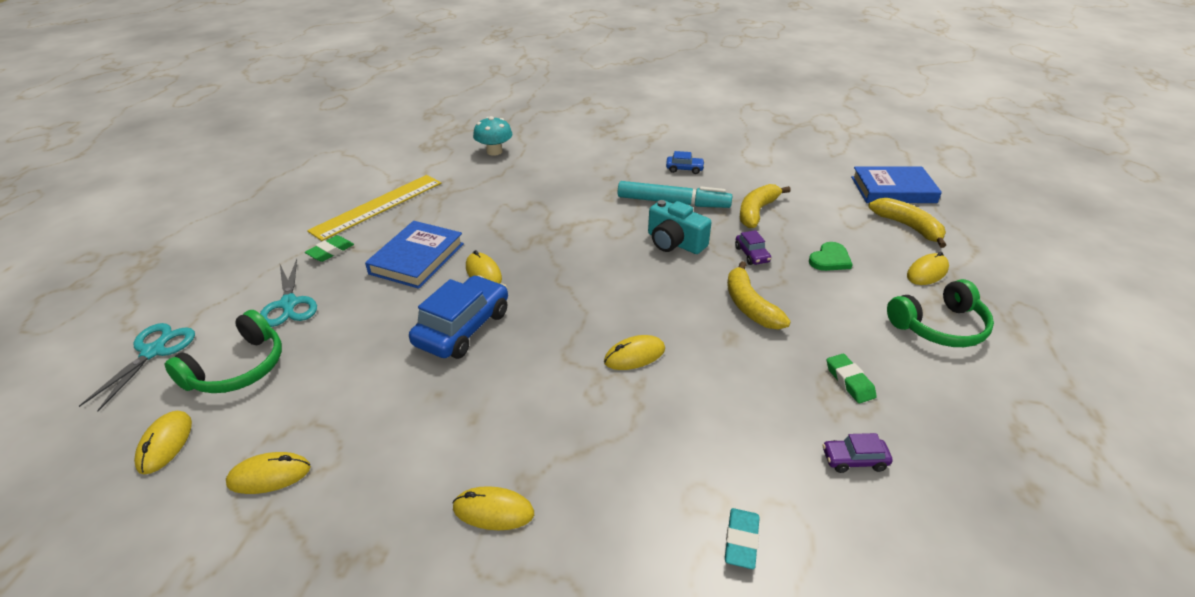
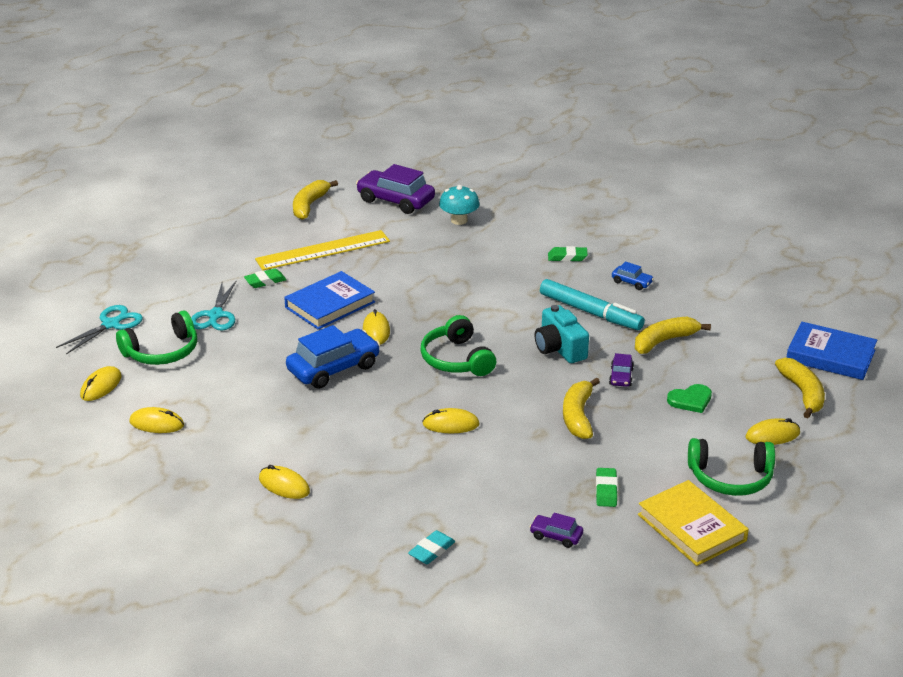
camera: 25 degrees right, 5 degrees down
(340, 168) = (309, 205): none -> yellow banana
(423, 147) = (395, 200): none -> purple car
(587, 280) = (456, 359): none -> green headphones
(613, 161) = (567, 257): none -> green eraser
(965, 396) = (691, 527): none -> yellow book

